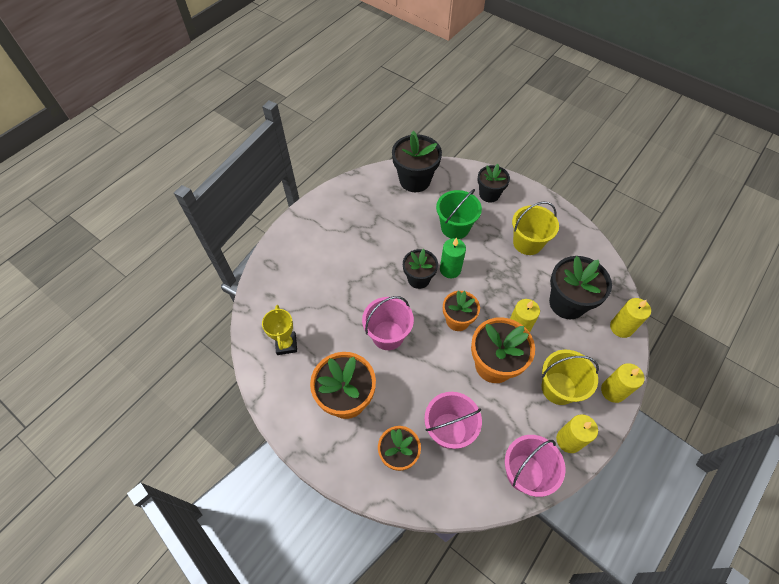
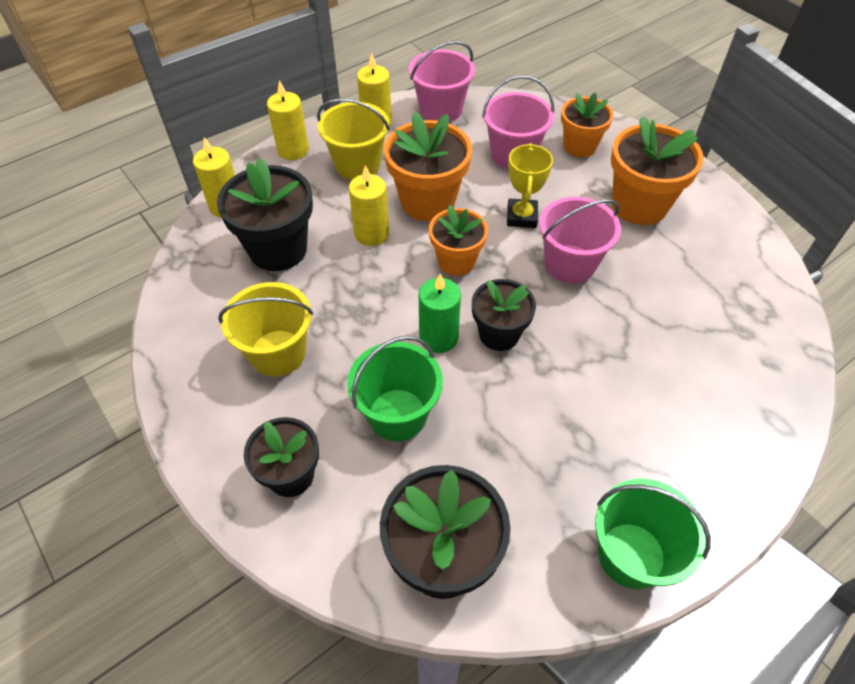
camera: 165 degrees left, 5 degrees down
(286, 344) = (731, 283): yellow trophy -> yellow trophy (521, 217)
(340, 197) = (631, 555): none -> green bucket

